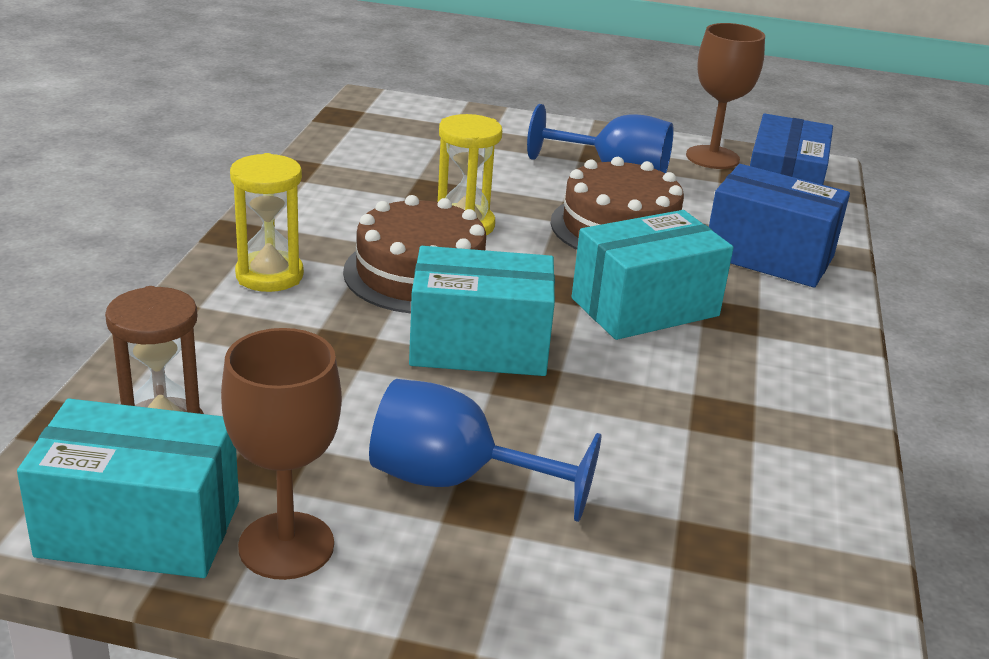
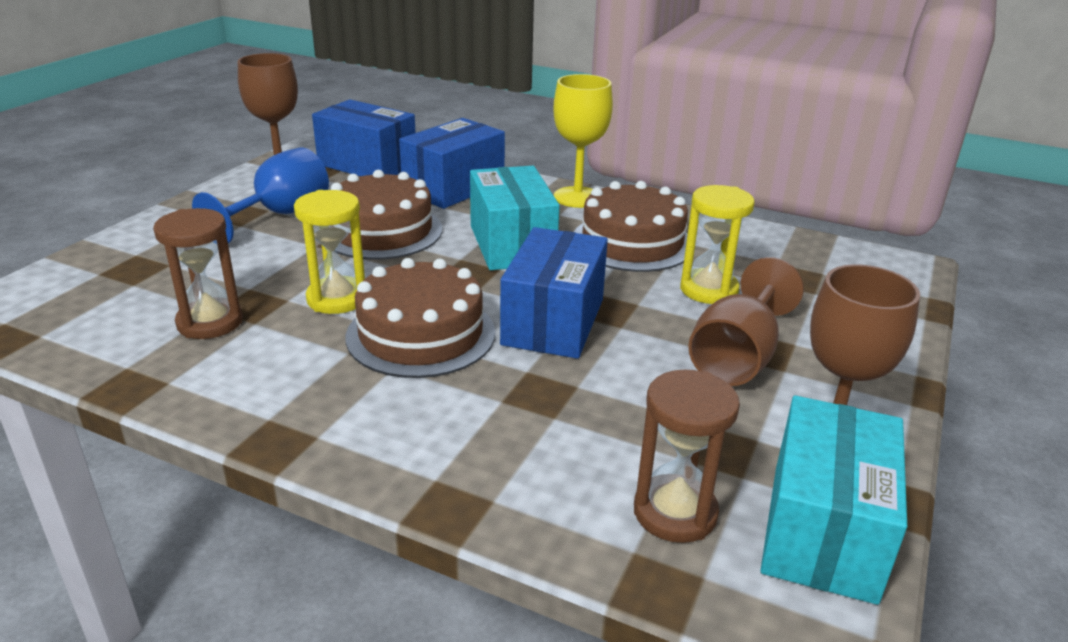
camera: 75 degrees left, 0 degrees up
(269, 275) = (387, 424): yellow hourglass -> yellow hourglass (709, 290)
(397, 179) = (210, 322): none -> brown hourglass
(455, 480) = (737, 358): blue goblet -> brown goblet
(479, 346) = (553, 321): turquoise box -> blue box
(717, 394) = (632, 242): none -> brown cake
(823, 345) = (577, 197): none -> yellow goblet

